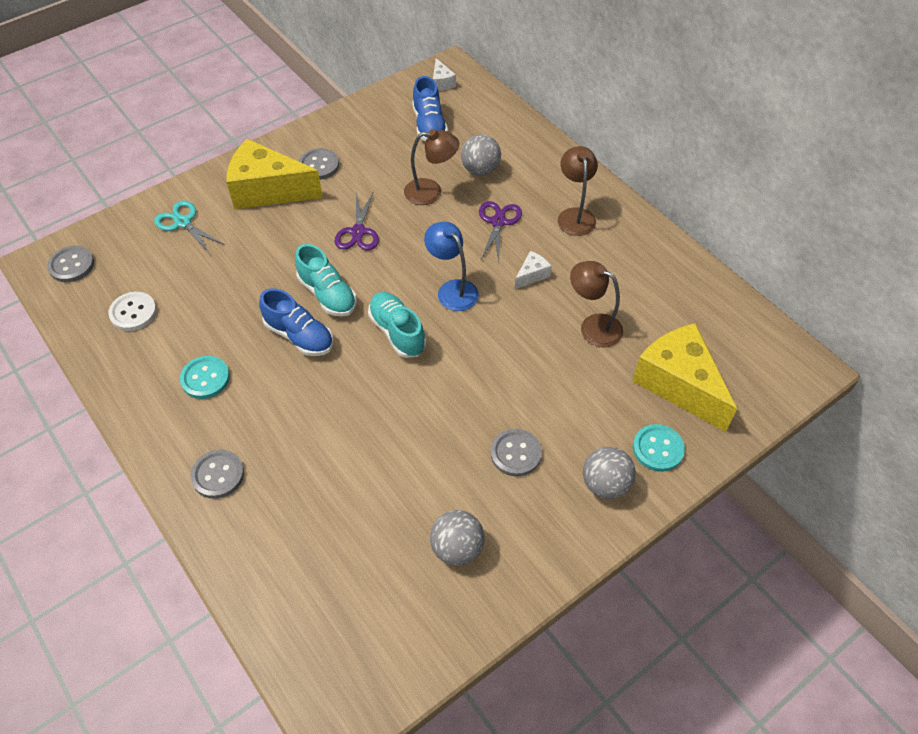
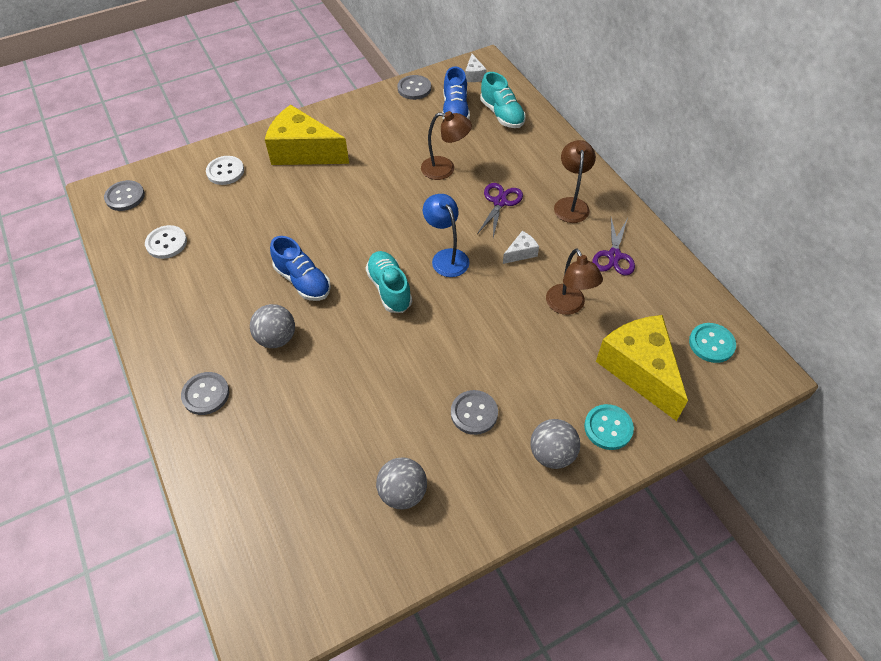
camera: 10 degrees right, 0 degrees up
(183, 223) = (225, 171): turquoise scissors -> white button
(205, 378) = (214, 308): turquoise button -> turquoise button (711, 344)
(319, 165) = (352, 135): grey button -> grey button (414, 88)
(327, 294) = (335, 248): turquoise shoe -> turquoise shoe (502, 114)
(358, 232) = (373, 197): purple scissors -> purple scissors (614, 256)
(480, 170) = (493, 154): grey ball -> grey ball (276, 338)
(593, 326) = (568, 306): brown lamp -> brown lamp turned 150 degrees counterclockwise

